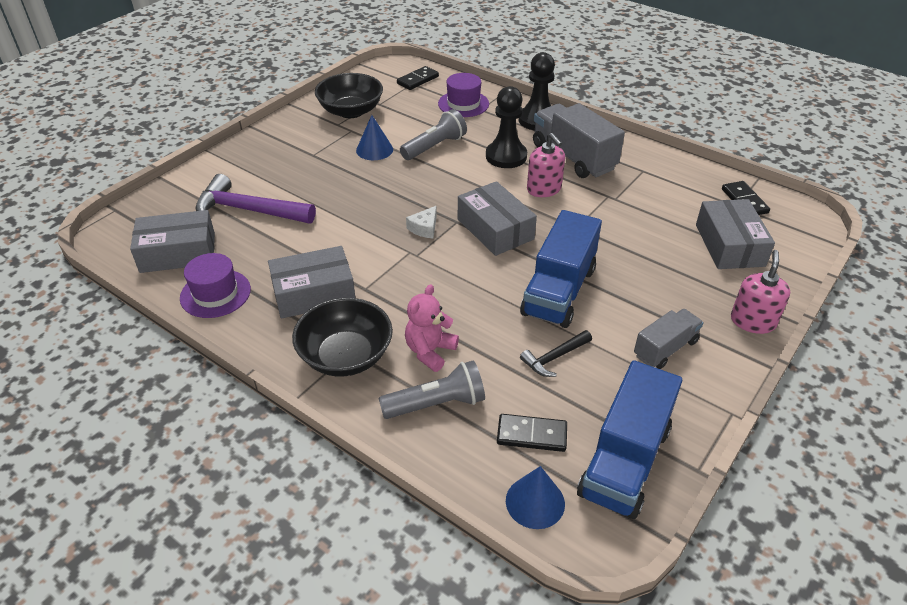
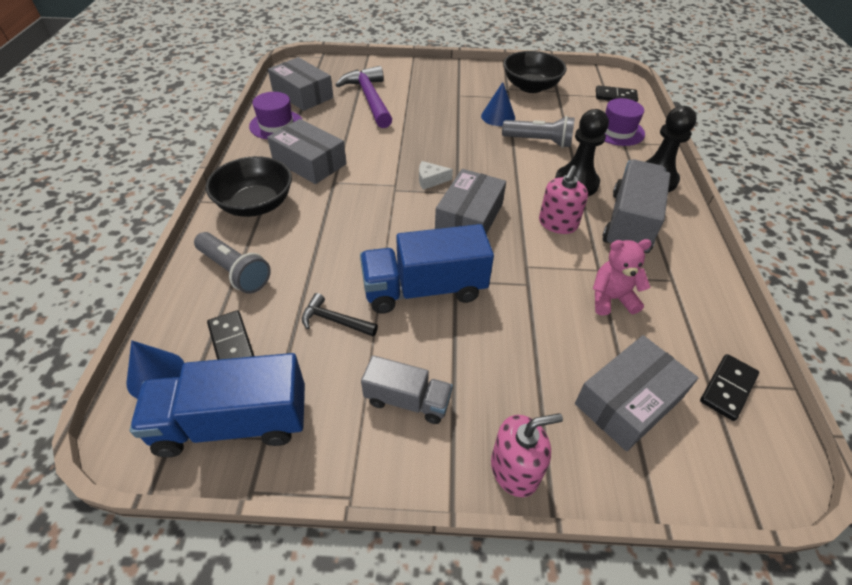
camera: 55 degrees right, 5 degrees up
(430, 351) = (290, 243): pink teddy bear -> pink teddy bear (611, 299)

